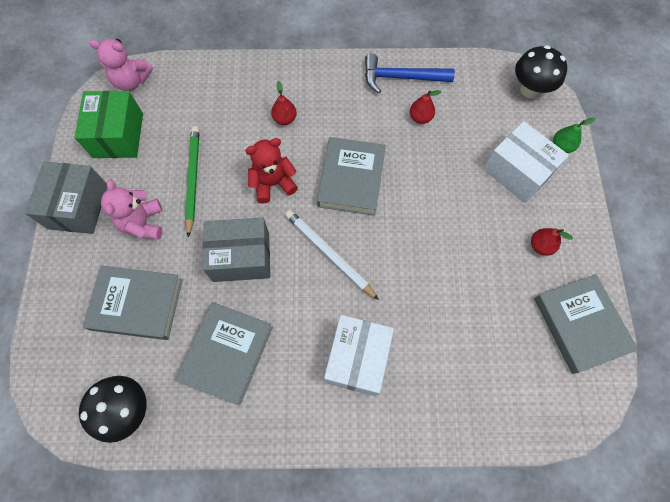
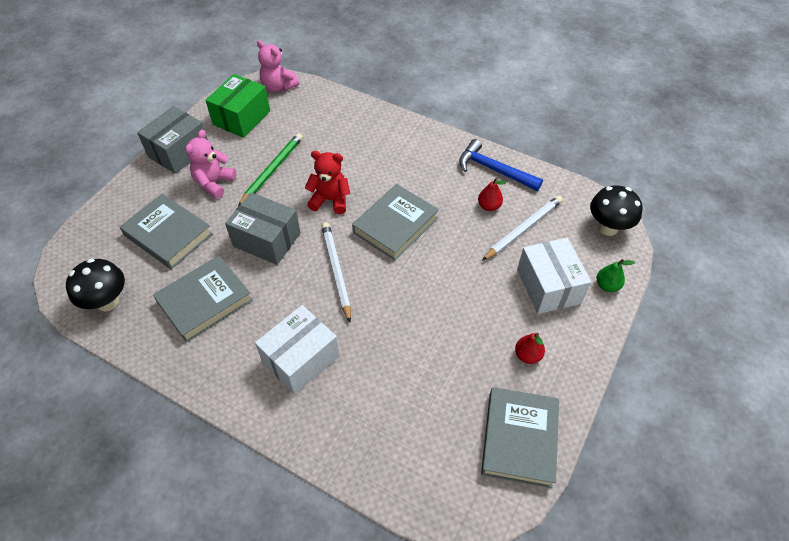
camera: 30 degrees right, 15 degrees down
(284, 119) = (374, 159): red pear -> none
(463, 126) = (523, 229): none -> white pencil

